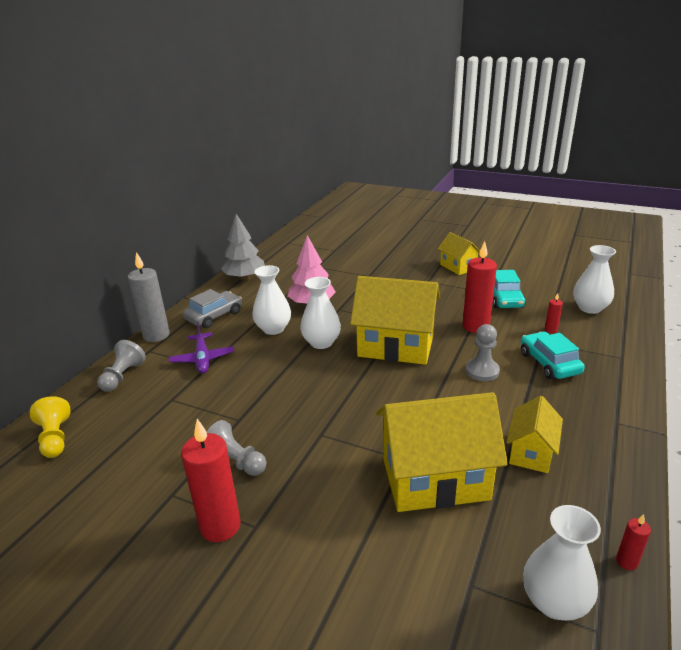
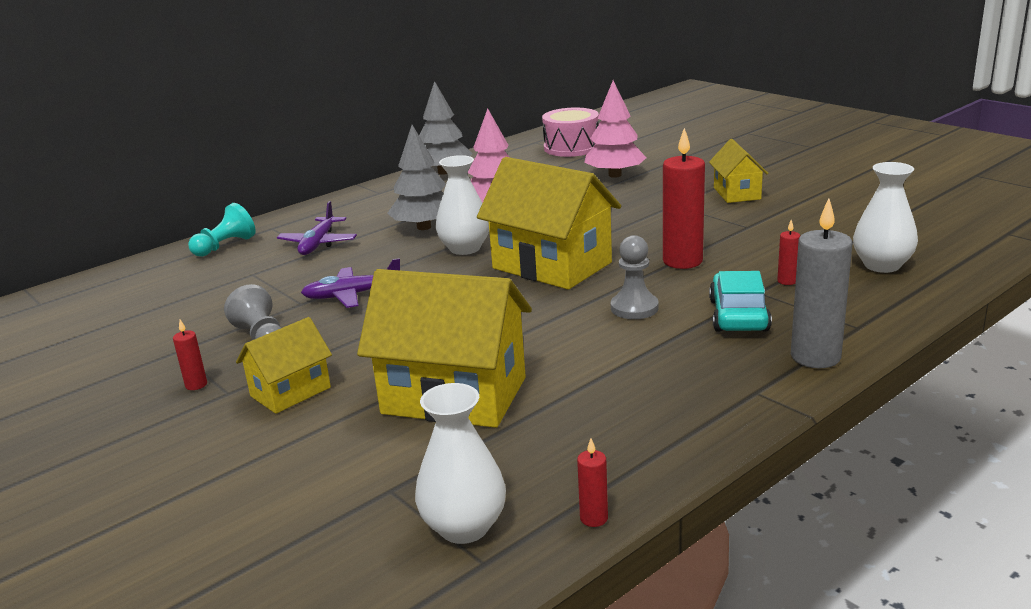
camera: 25 degrees right, 5 degrees down
(55, 438) = (118, 286): yellow pawn -> none
(123, 376) = (225, 246): grey pawn -> turquoise pawn
(156, 335) = (292, 215): grey candle -> grey candle (815, 357)
(214, 316) = (371, 205): grey car -> none
(220, 526) = (196, 385): red candle -> red candle, size x0.46
(273, 329) = (424, 227): white vase -> grey tree
(274, 402) = (352, 295): none -> purple plane
(318, 244) = (571, 147): none -> pink drum
(368, 263) = (615, 175): none -> pink tree
(504, 299) = (761, 237): turquoise car -> none
(531, 452) = (600, 396): yellow house -> yellow house (290, 392)

